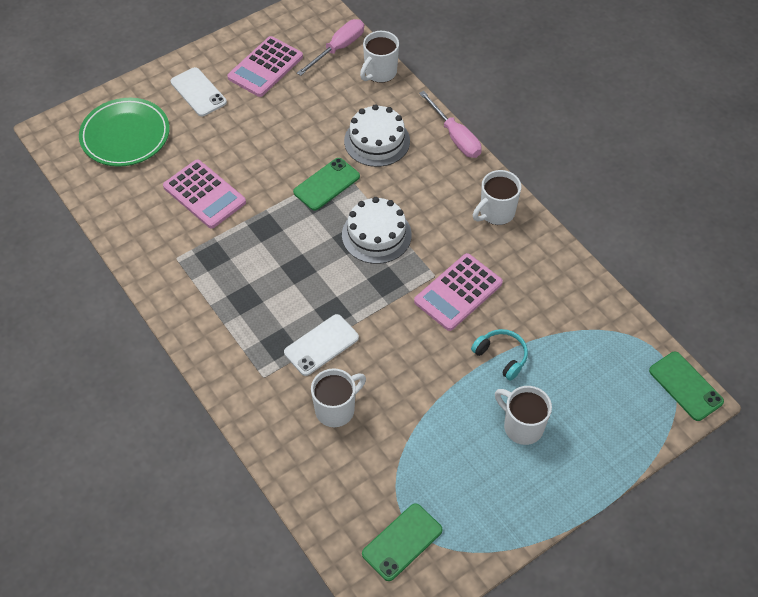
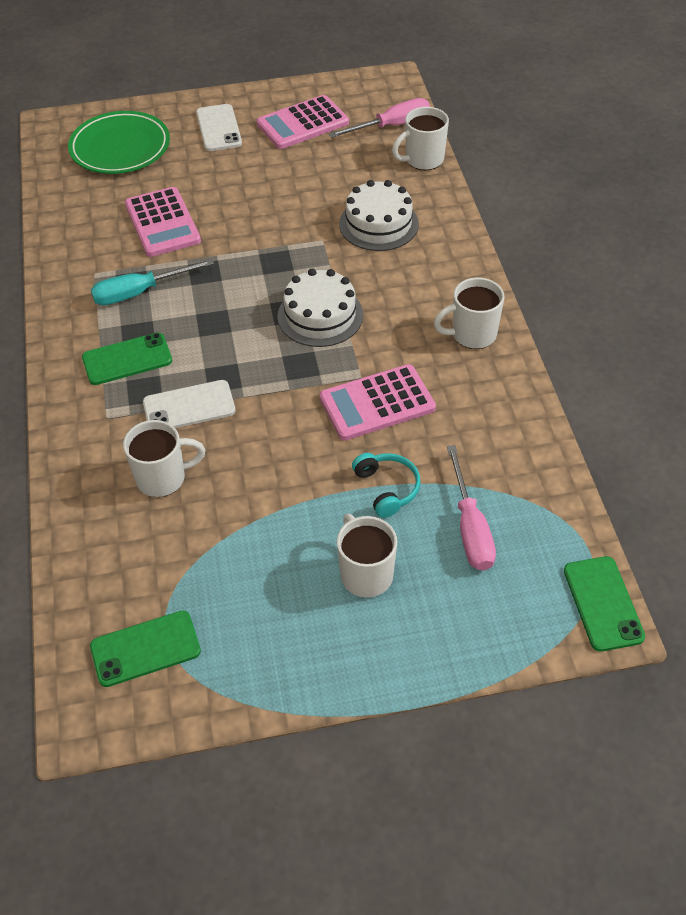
camera: 25 degrees right, 5 degrees down
(224, 262) = (139, 292): none -> turquoise screwdriver
(326, 184) = (297, 250): green phone -> green phone (127, 359)
(455, 137) = (470, 244): pink screwdriver -> pink screwdriver (470, 528)

